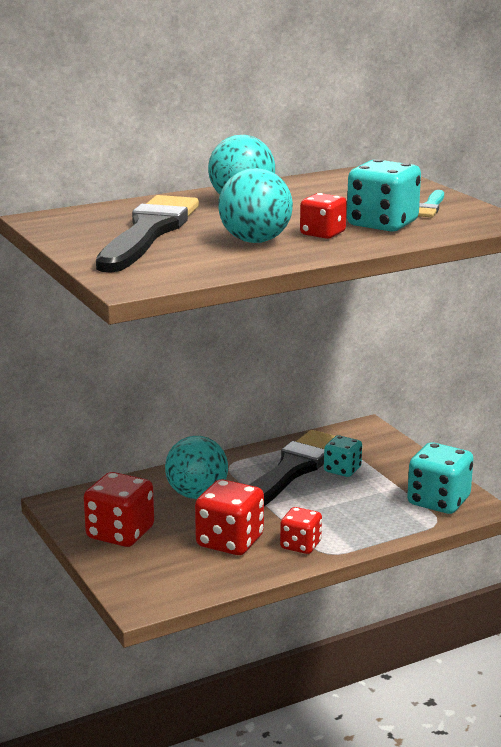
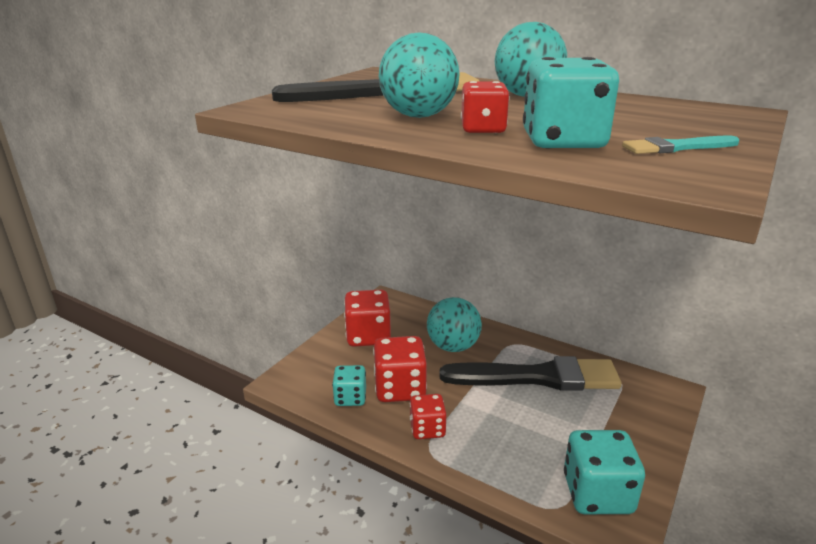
camera: 60 degrees right, 5 degrees up
(342, 470) = (578, 405): turquoise dice -> turquoise dice (350, 398)

